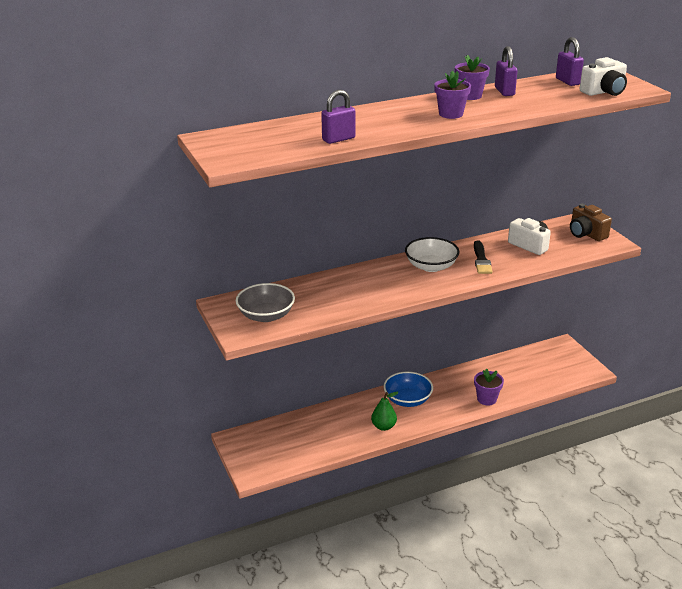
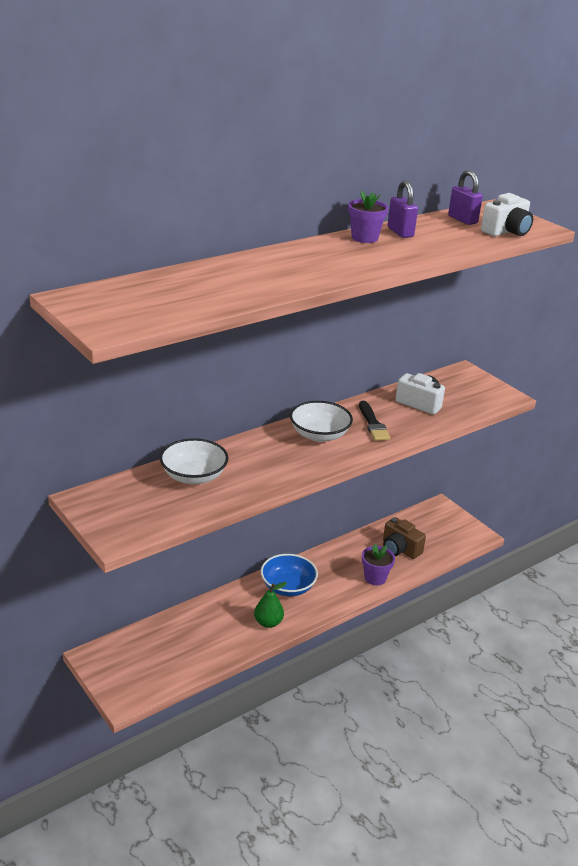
camera: 15 degrees left, 0 degrees up
(266, 315) = (142, 510): grey bowl -> none
(315, 292) = (194, 476): none -> white bowl
(338, 139) = (236, 295): purple padlock -> none
(451, 114) = (353, 261): purple flower pot -> none
(586, 234) = (475, 387): brown camera -> brown camera (400, 549)

